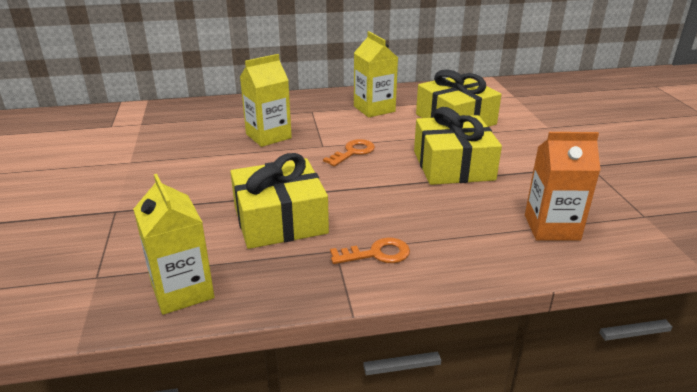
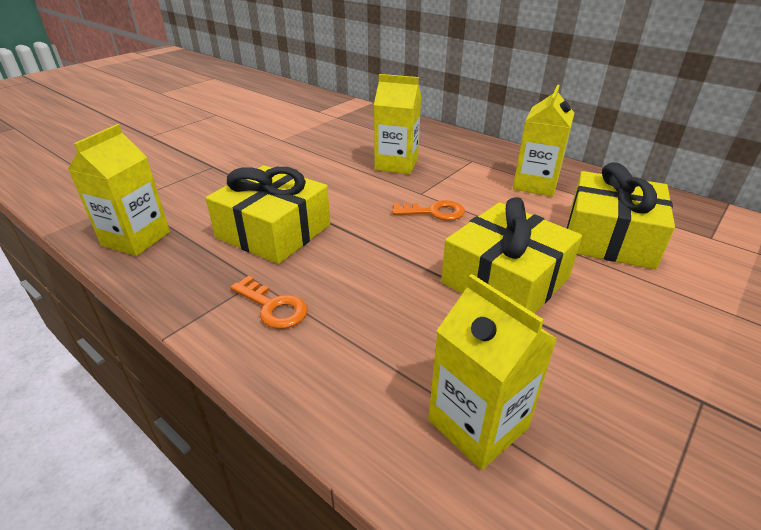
camera: 50 degrees right, 5 degrees up
(551, 227) = (478, 424): orange carton -> yellow carton

